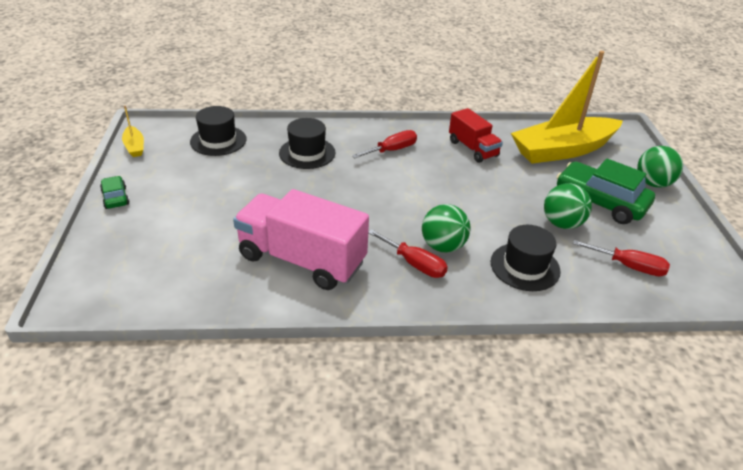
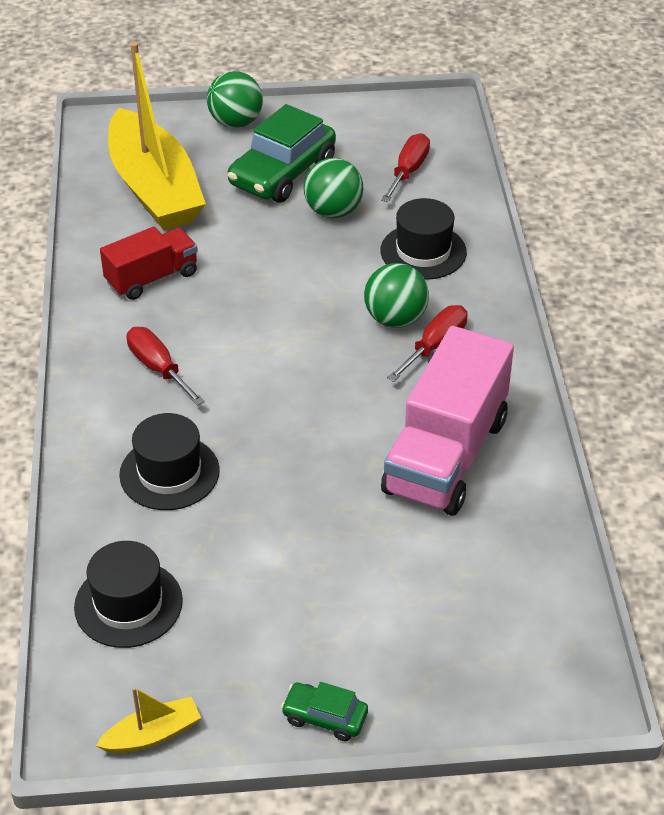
camera: 90 degrees left, 5 degrees up
(115, 198) = (325, 717): green car -> green car turned 45 degrees clockwise

